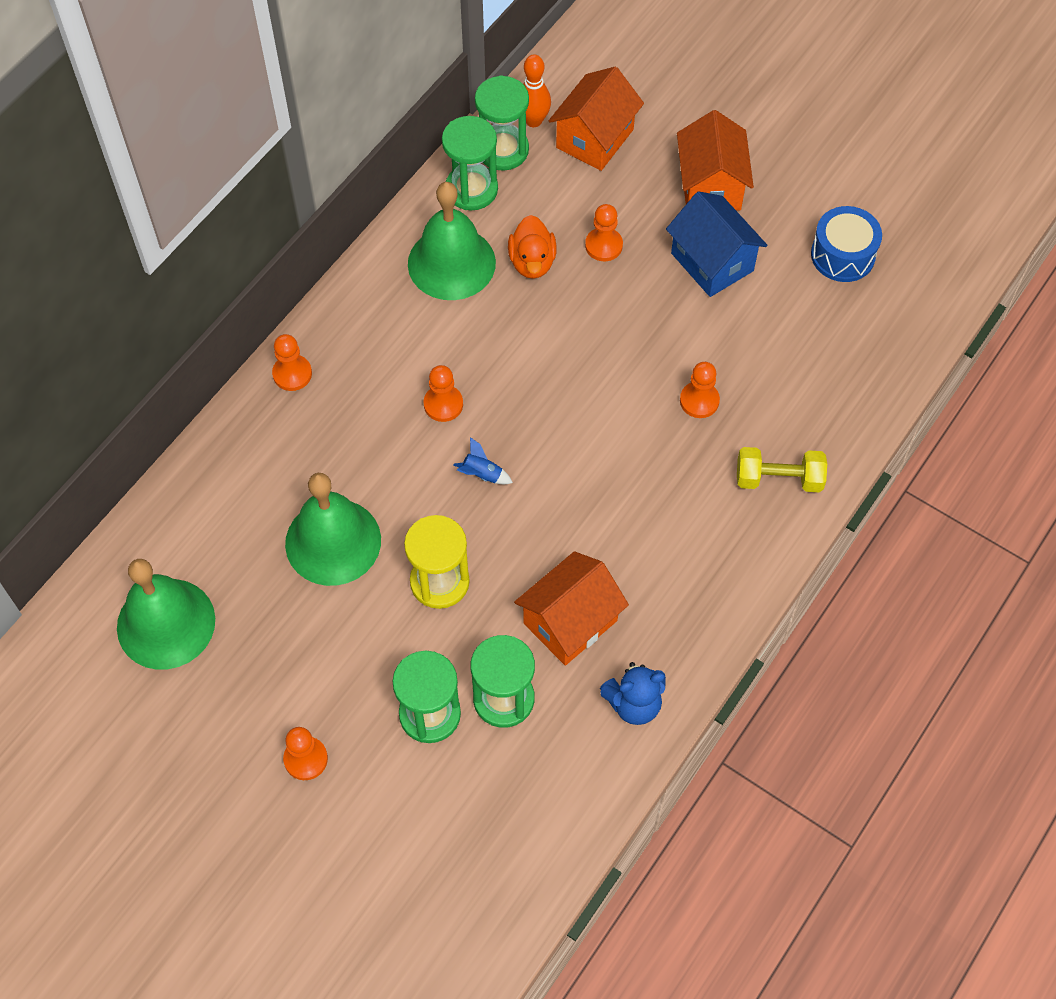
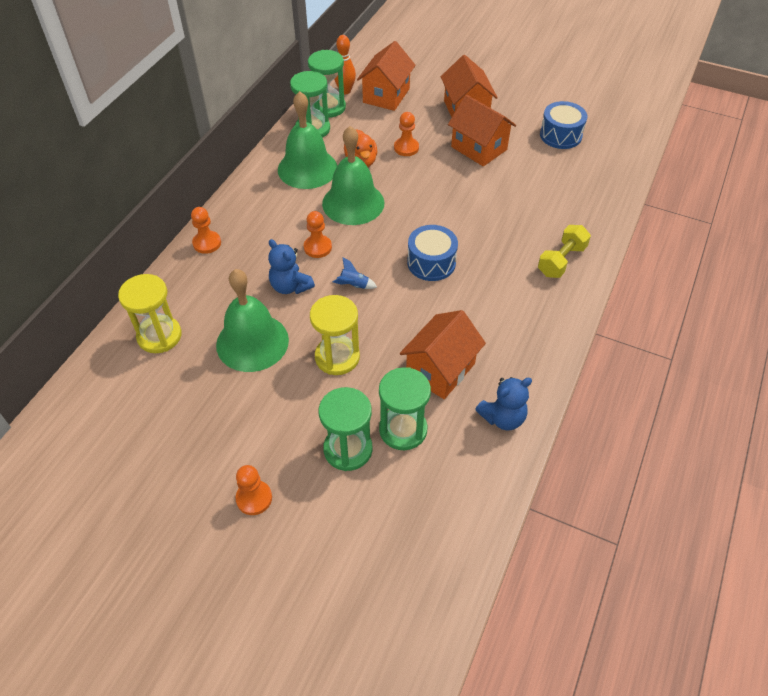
camera: 10 degrees left, 10 degrees down
(166, 623) = (129, 416): green bell -> green bell (353, 203)
(214, 513) = (159, 336): none -> yellow hourglass
(396, 462) = (290, 286): none -> blue teddy bear
(595, 454) = (431, 262): none -> blue drum
(699, 401) = (493, 223): orange pawn -> none
(712, 262) = (479, 148): blue house -> orange house
(778, 479) = (561, 260): yellow dumbbell -> yellow dumbbell turned 45 degrees counterclockwise

